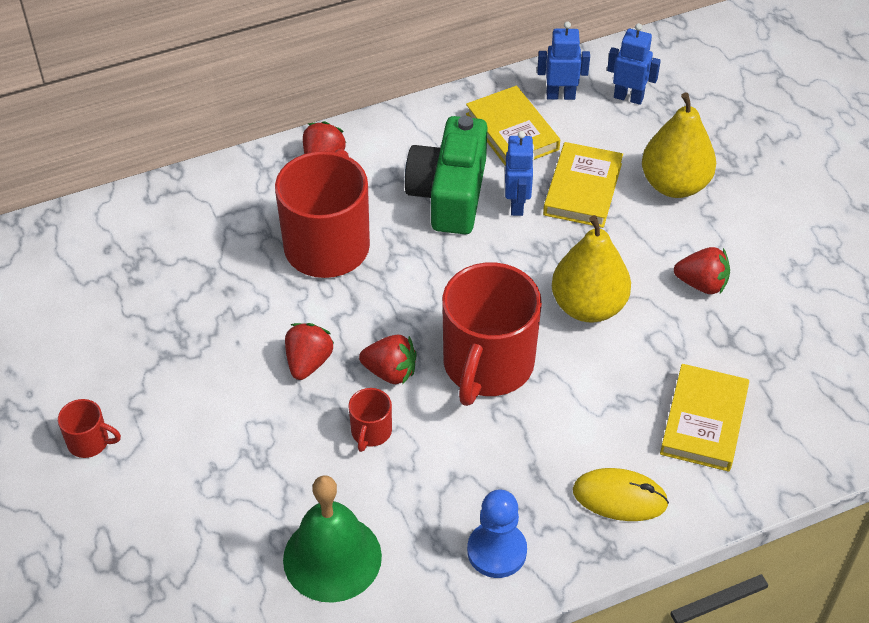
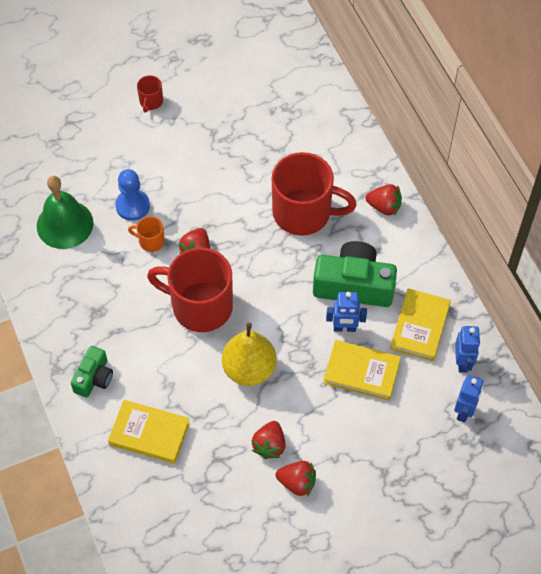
camera: 90 degrees right, 10 degrees up
(308, 362) = (205, 206): red strawberry -> red strawberry (297, 483)
(371, 432) = (150, 241): red mug -> orange mug
(496, 551) = (61, 308): blue pawn -> blue pawn (132, 206)
(512, 132) = (420, 327): yellow book -> yellow book turned 45 degrees counterclockwise
(619, 497) = (94, 378): yellow mouse -> green camera
(674, 185) = (368, 436): yellow pear -> none

